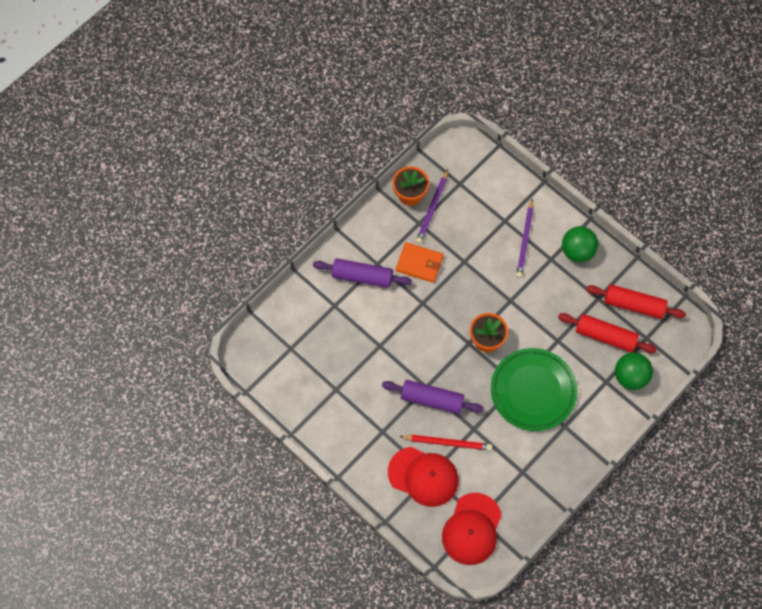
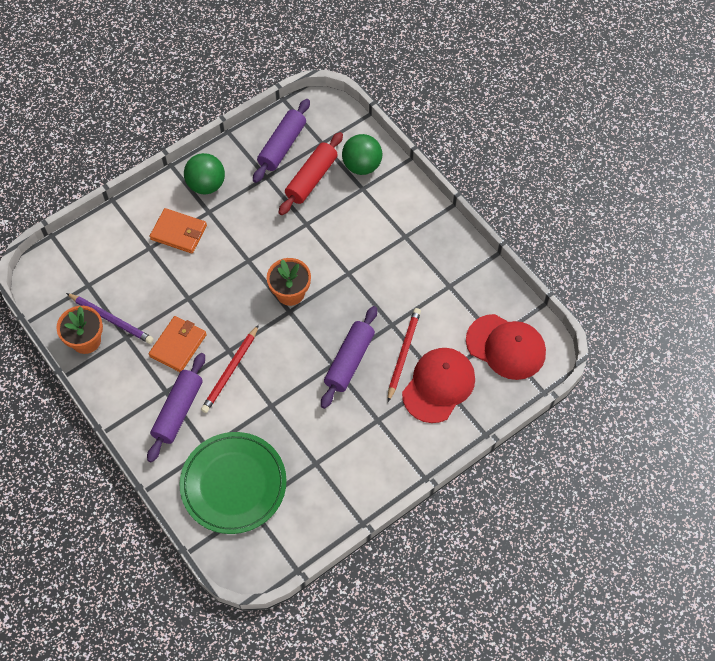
camera: 80 degrees left, 5 degrees down
(405, 308) = (230, 370): none -> red pencil
(525, 240) = (179, 232): purple pencil -> orange wallet
(533, 391) = (359, 258): green plate -> green plate (233, 484)
(634, 305) = (282, 146): red rolling pin -> purple rolling pin

